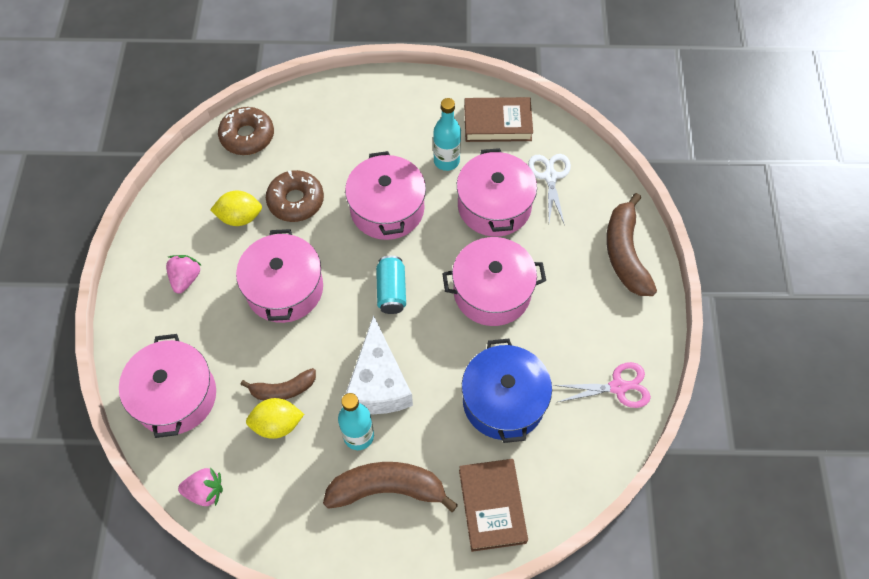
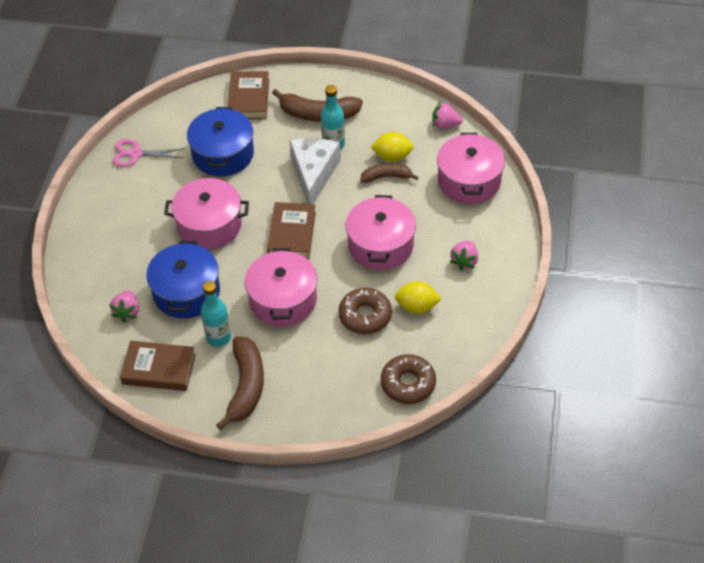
camera: 170 degrees left, 10 degrees down
(391, 291) = (291, 234): turquoise can -> brown book
(494, 206) = (186, 292): pink pot -> blue pot
(550, 177) = (127, 312): white scissors -> pink strawberry
(625, 253) = (89, 242): brown banana -> brown banana (246, 386)

